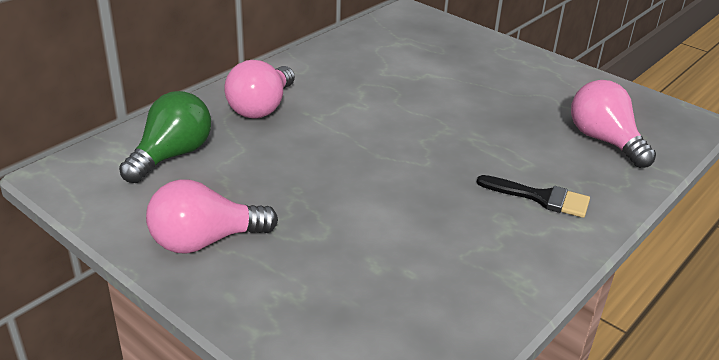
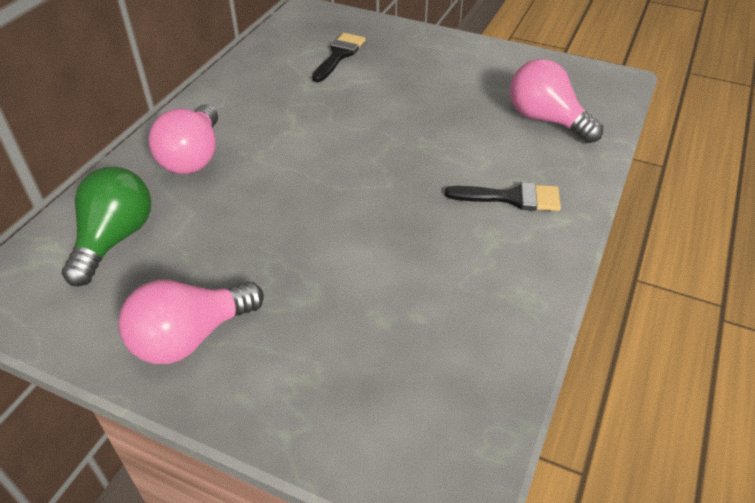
camera: 15 degrees left, 10 degrees up
(424, 52) = (339, 55): none -> black brush

